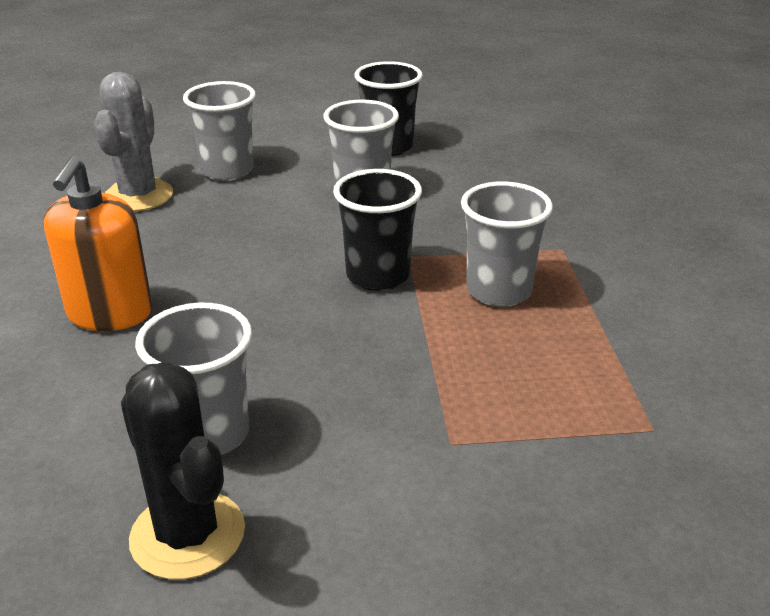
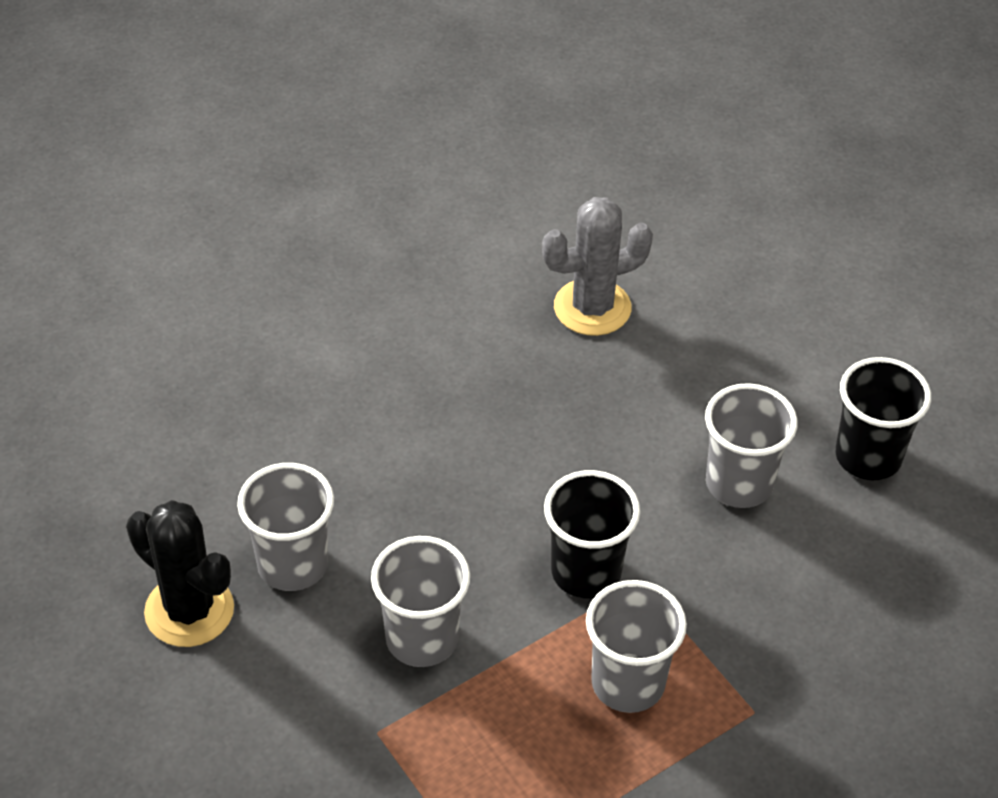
camera: 60 degrees right, 15 degrees up
(110, 313) = (396, 409): orange soap dispenser -> none
(188, 534) = (189, 610): black cactus -> black cactus turned 75 degrees counterclockwise
(227, 171) = (696, 346): grey cup -> grey cup (422, 639)

